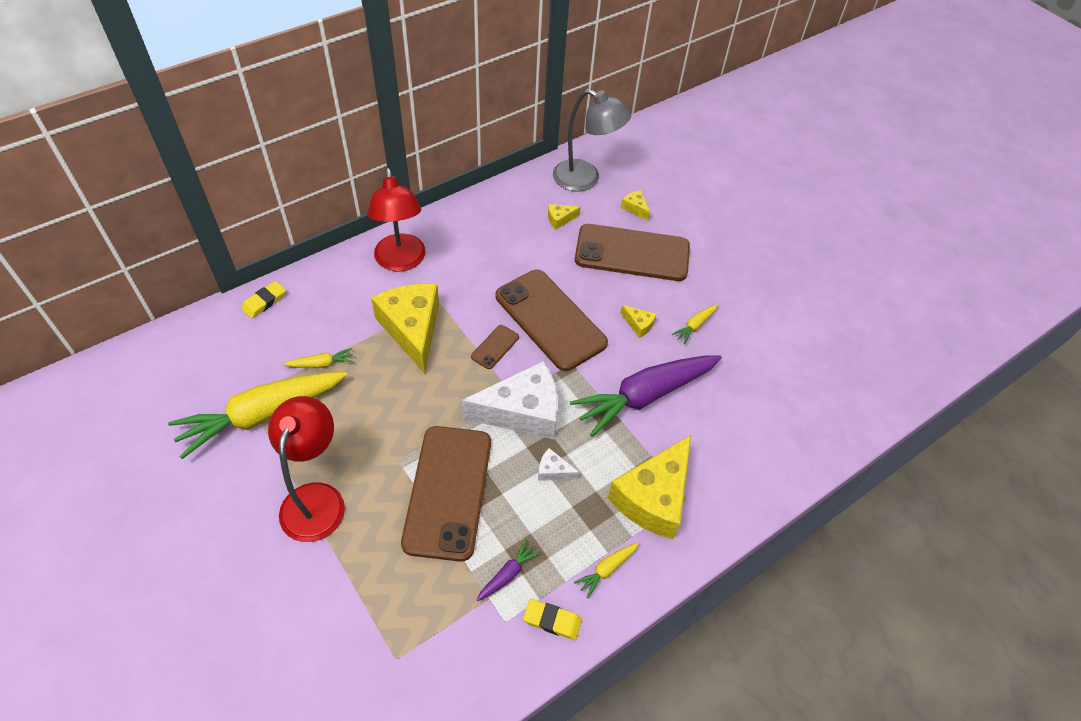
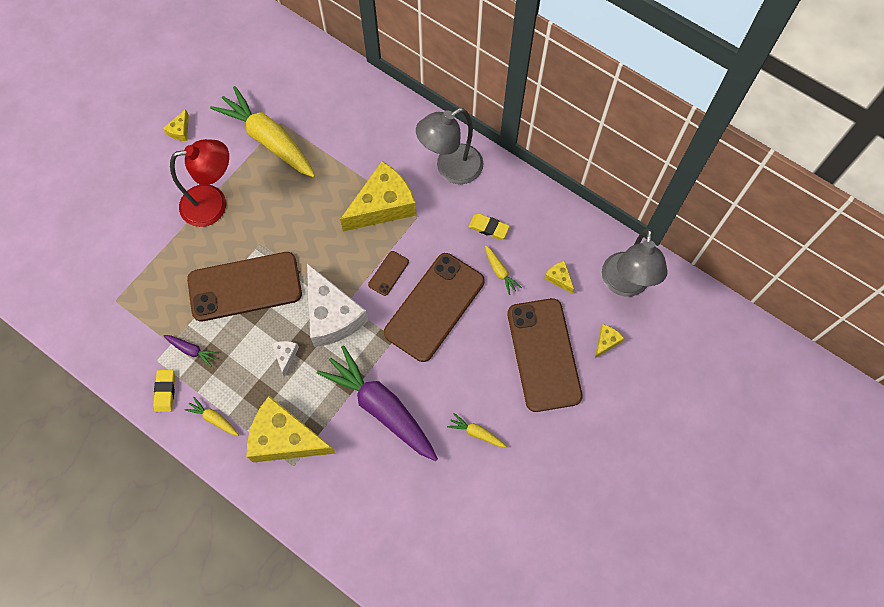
camera: 75 degrees right, 15 degrees up
(264, 302) = (369, 92): yellow eraser -> yellow eraser (488, 228)
(321, 364) = (326, 157): yellow carrot -> yellow carrot (500, 271)
(401, 261) = (451, 169): red lamp -> grey lamp
(495, 347) = (388, 273): brown phone -> brown phone turned 75 degrees counterclockwise
(638, 324) = (458, 382): yellow cheese -> yellow cheese (180, 130)

